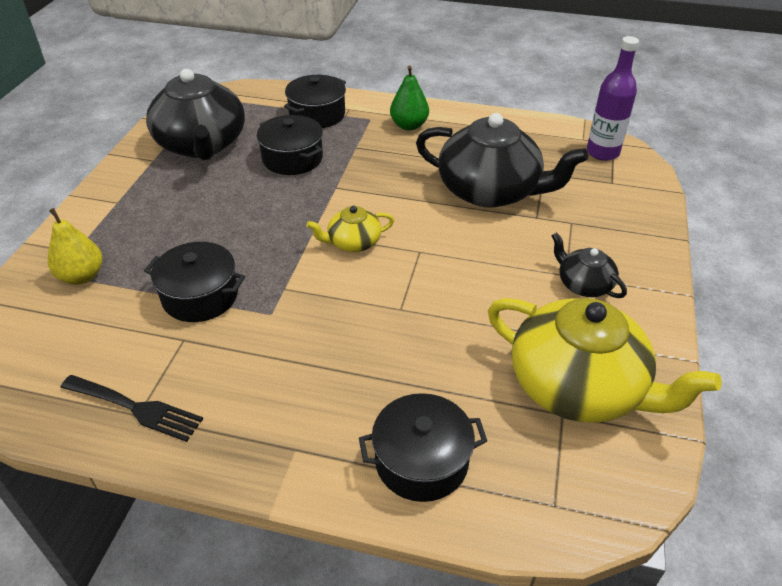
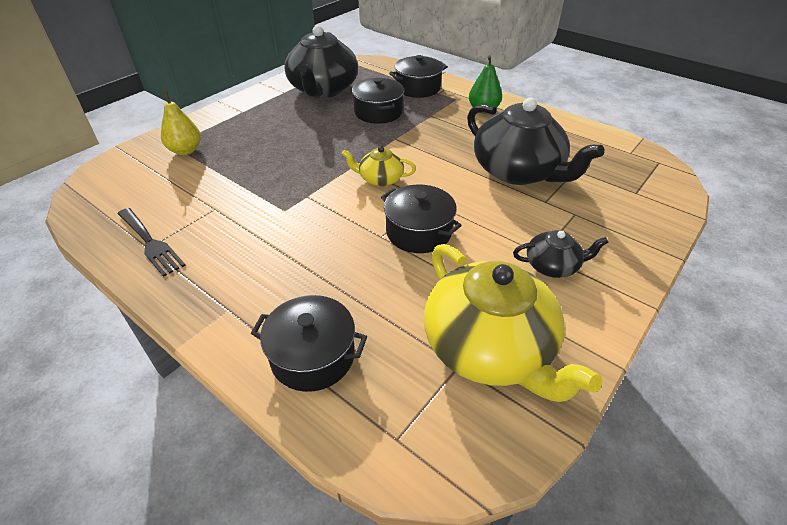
camera: 25 degrees right, 0 degrees up
(200, 296) = (247, 184): black pot -> black pot (418, 232)
(583, 284) = (552, 266): black teapot -> black teapot turned 105 degrees clockwise
(602, 152) = (643, 167): purple bottle -> none

